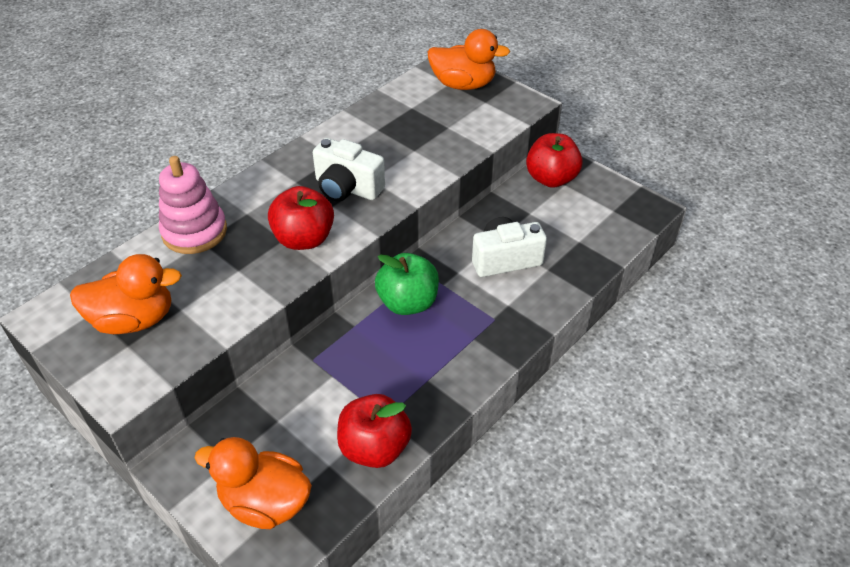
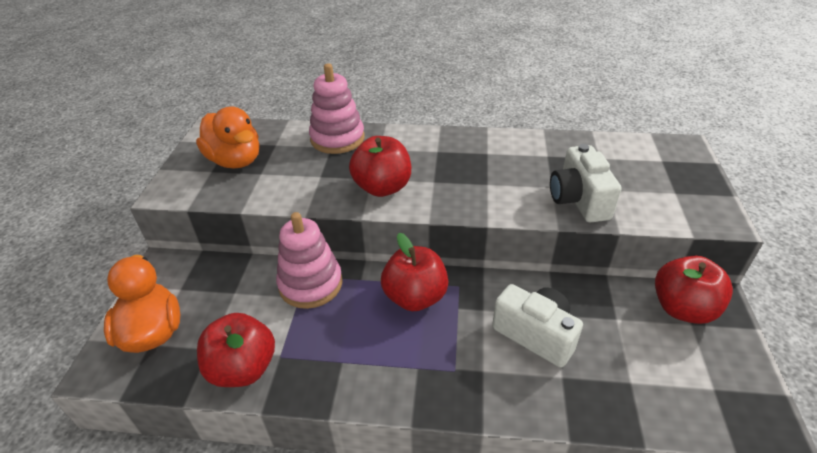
camera: 55 degrees right, 5 degrees down
(325, 361) = (310, 284): none -> pink stacking toy
(347, 188) = (461, 177): white camera -> white camera (578, 200)
(408, 302) = (415, 297): green apple -> red apple
(463, 84) = (674, 168): orange duck -> none

